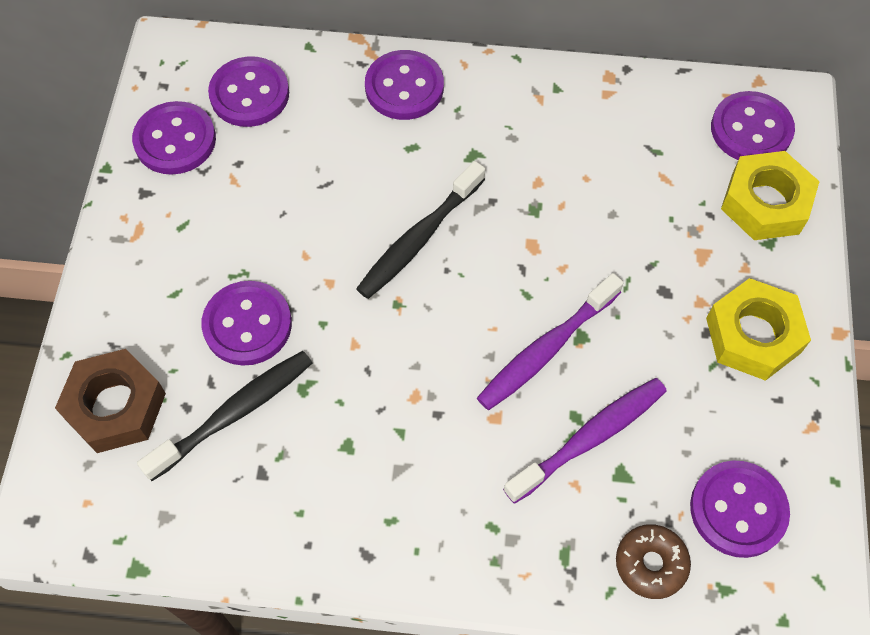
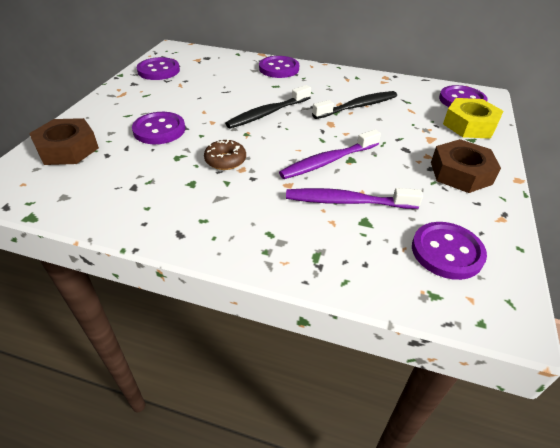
camera: 10 degrees right, 20 degrees down
(234, 413) = (132, 160): black toothbrush -> black toothbrush (357, 106)
(249, 94) = (202, 62): purple button -> none
(590, 438) = (347, 201): purple toothbrush -> purple toothbrush turned 150 degrees counterclockwise
(650, 564) = (378, 271): brown donut -> brown donut (225, 160)
(753, 335) = (460, 173): yellow nut -> brown nut

